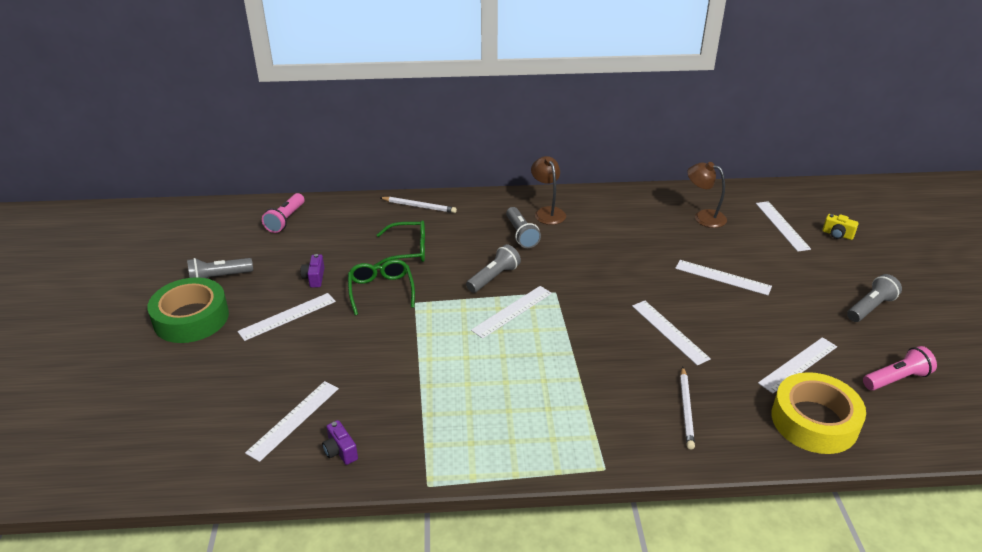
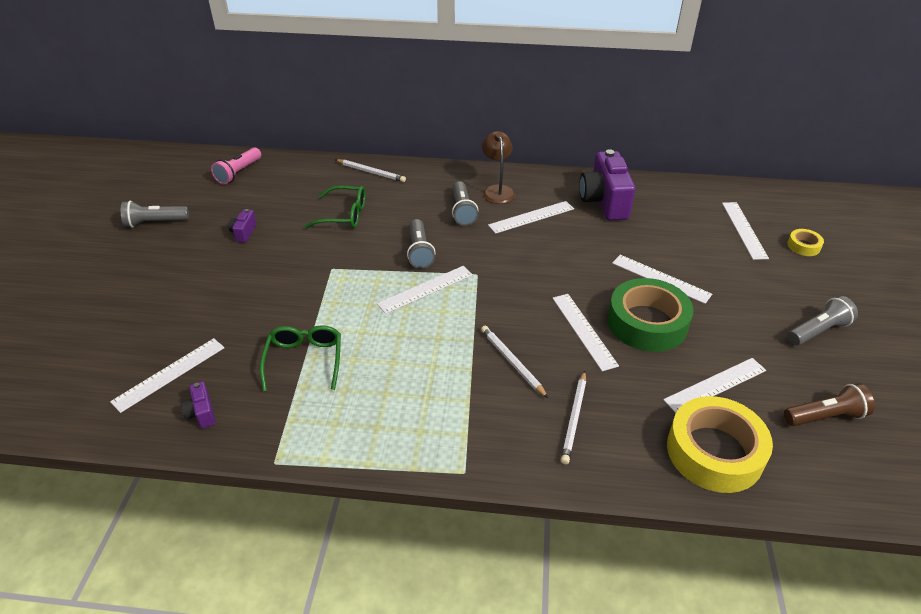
camera: 10 degrees right, 5 degrees up
(191, 318) = (114, 259): green tape -> green tape (647, 323)
(287, 316) = (204, 268): white ruler -> white ruler (531, 217)
(381, 290) = (303, 252): green glasses -> green glasses (304, 360)
(494, 277) = (419, 252): grey flashlight -> grey flashlight turned 120 degrees clockwise
(615, 367) = (512, 362): none -> white pencil
(650, 213) = (604, 202): none -> purple camera
(703, 217) = (660, 212): brown lamp -> none
(837, 235) = (803, 246): yellow camera -> yellow tape
(896, 379) = (825, 416): pink flashlight -> brown flashlight

